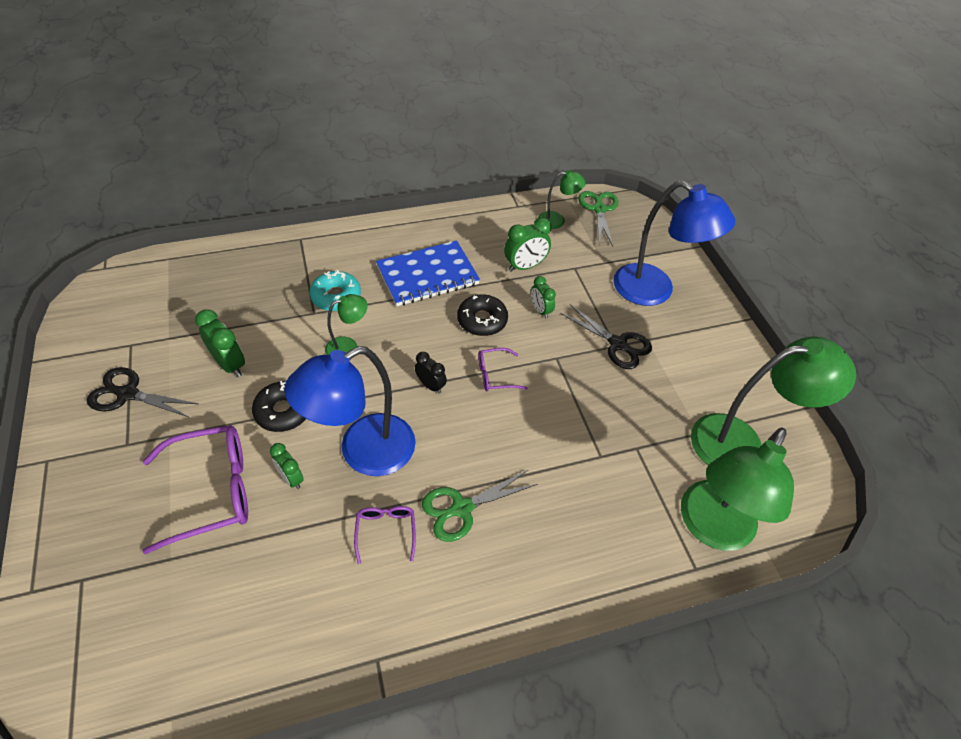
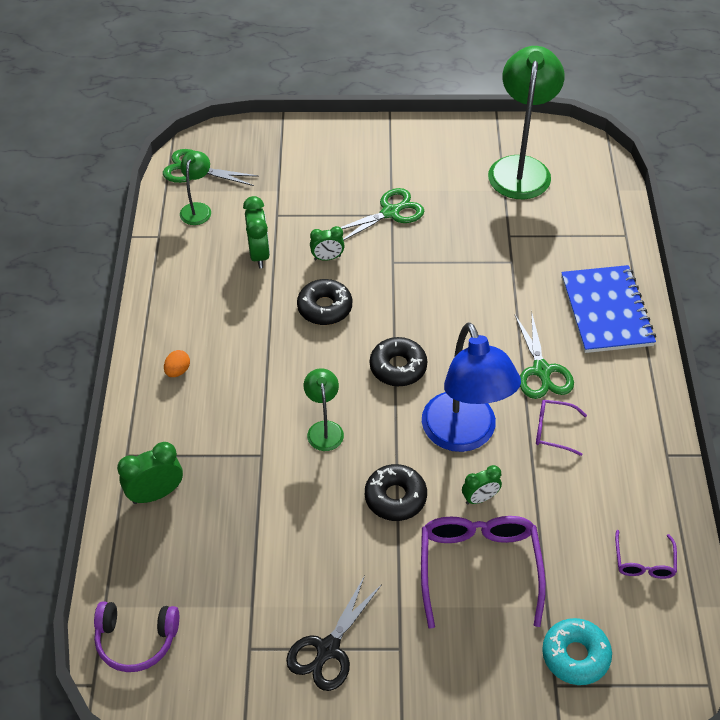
camera: 70 degrees left, 0 degrees up
(140, 281) = (136, 640): none -> purple headphones
(229, 364) = (314, 544): green clock -> green clock (156, 494)
(336, 296) = (243, 430): turquoise donut -> turquoise donut (575, 655)
(386, 247) = (178, 371): none -> orange egg
(427, 275) = (240, 340): blue notebook -> blue notebook (606, 311)
(430, 385) = (398, 367): black clock -> black donut
(495, 375) = (400, 313): purple glasses -> purple glasses (644, 562)
(618, 344) = (390, 212): black scissors -> green scissors
(654, 291) = (332, 165): blue lamp -> none
(711, 528) = (594, 214): green lamp -> none

